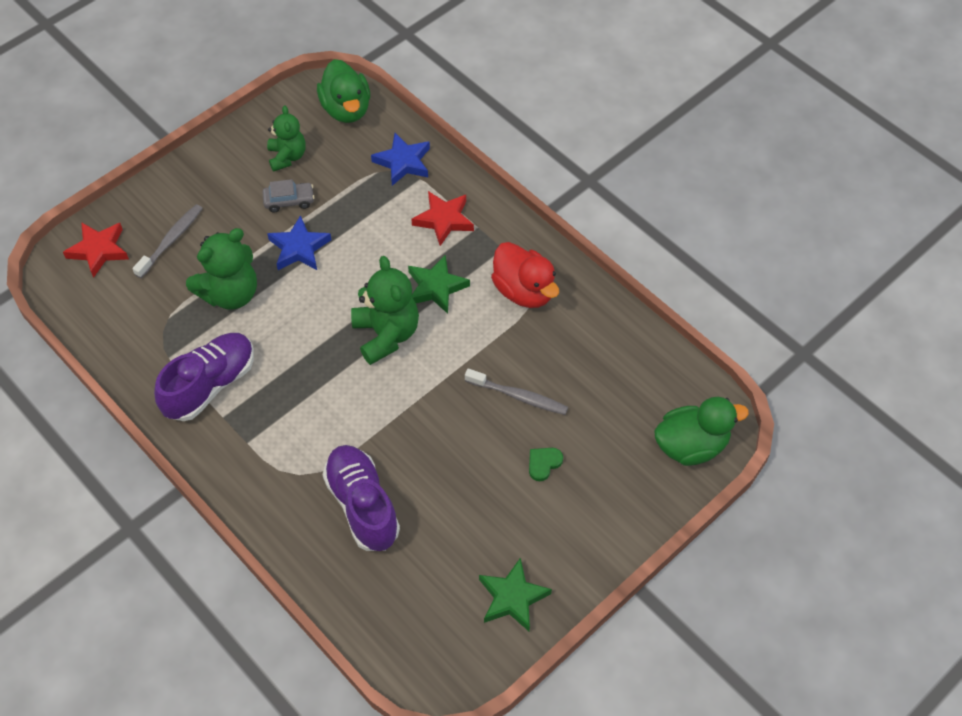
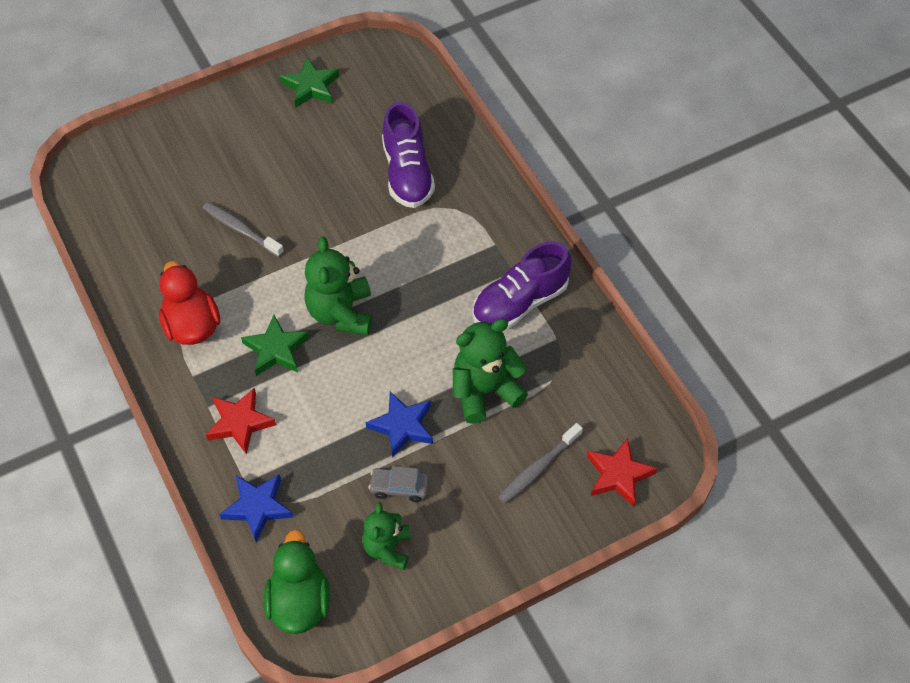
camera: 165 degrees left, 0 degrees up
(543, 463) = (244, 172): green heart -> none
(691, 445) = (114, 158): green duck -> none

